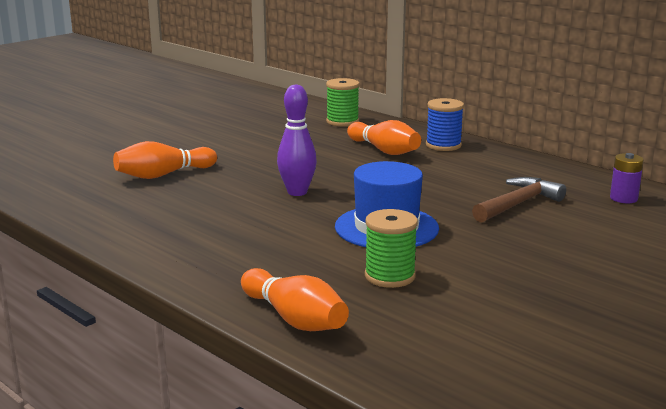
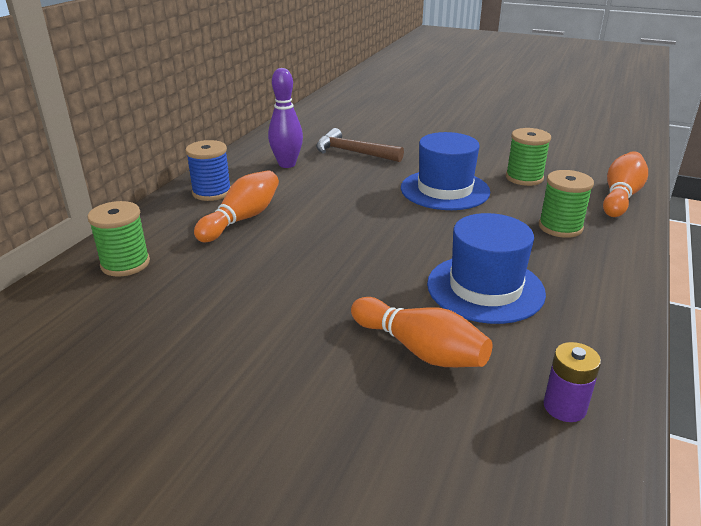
camera: 110 degrees left, 10 degrees up
(201, 205) = (485, 288): none -> blue hat
(259, 259) = (560, 227): none -> green spool
(297, 192) = (402, 242): purple bowling pin -> purple bowling pin (287, 164)
(623, 198) = (315, 125): purple battery -> purple battery (564, 407)

